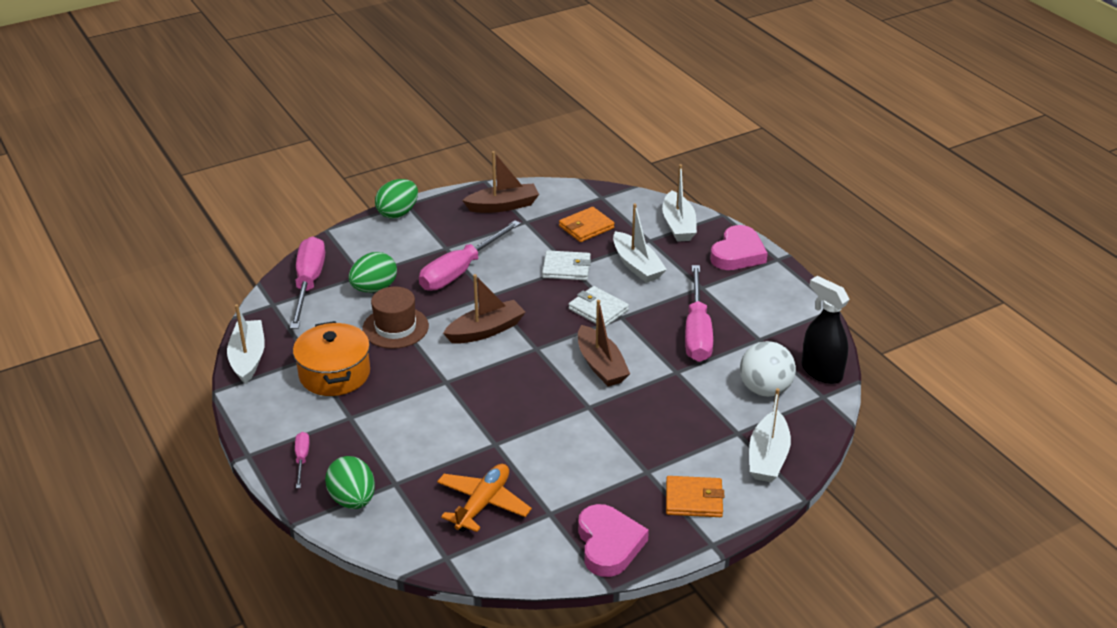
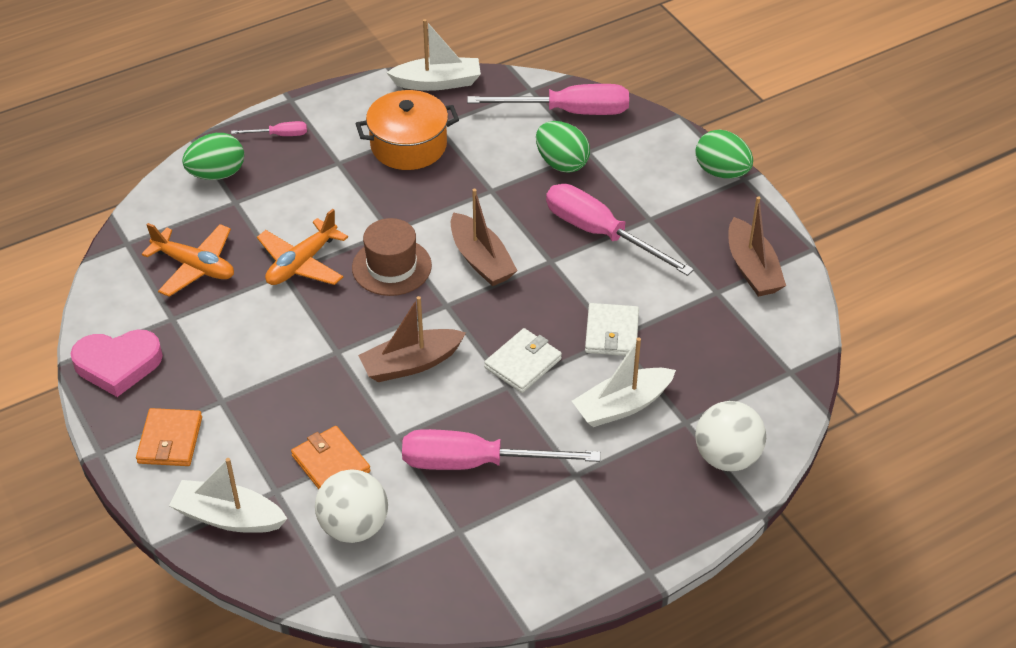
camera: 90 degrees right, 10 degrees up
(395, 327) = (487, 185): brown hat -> brown hat (391, 267)
(483, 433) = (302, 263): none -> orange plane
(586, 227) = (710, 354): orange wallet -> orange wallet (331, 464)
(678, 225) = (727, 457): white boat -> white ball
(738, 253) = (659, 524): pink heart -> none
(821, 372) = (385, 595): black spray bottle -> none

